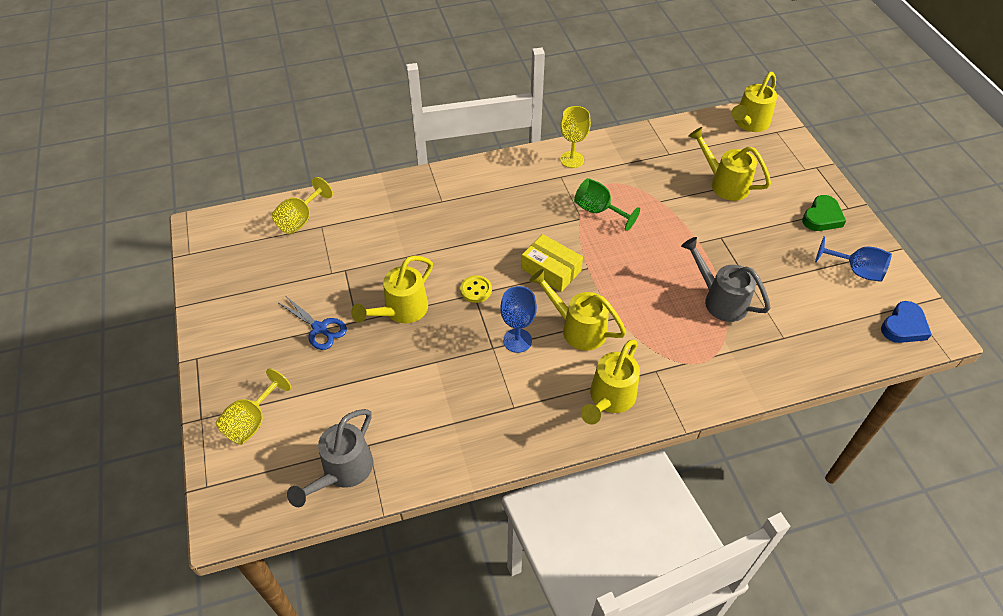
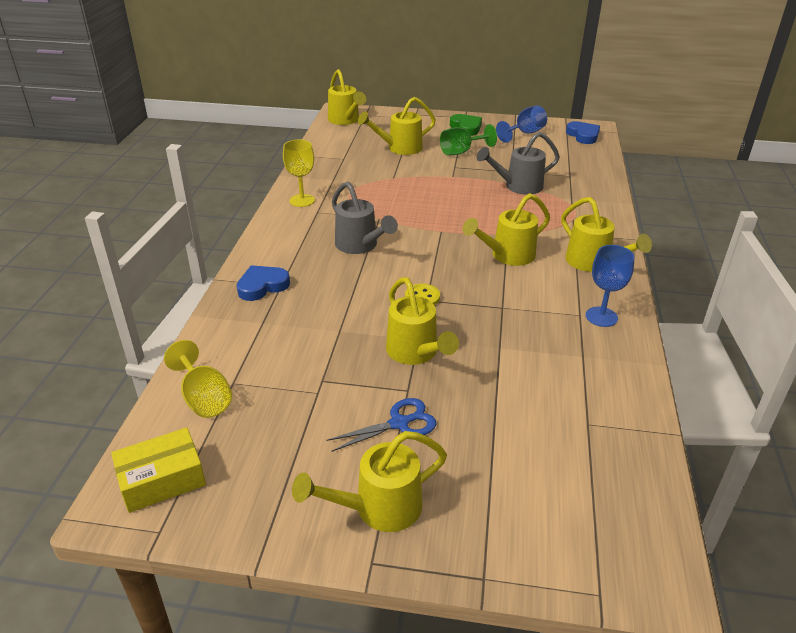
camera: 65 degrees left, 15 degrees down
(239, 346) = (379, 508): none -> yellow watering can
(252, 422) = (513, 521): yellow goblet -> none
(343, 471) = (617, 453): grey watering can -> grey watering can (360, 245)
(435, 191) = (262, 286): none -> blue heart
(517, 340) = (502, 291): blue goblet -> blue goblet (601, 317)
(551, 270) = (429, 249): yellow box -> yellow box (162, 479)
(598, 211) = (378, 207): green goblet -> green goblet (461, 152)

